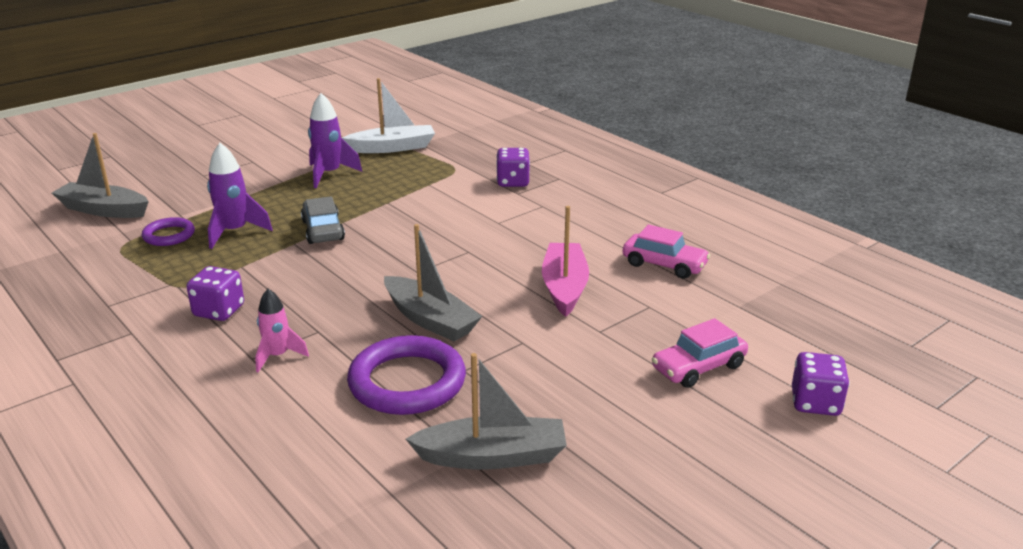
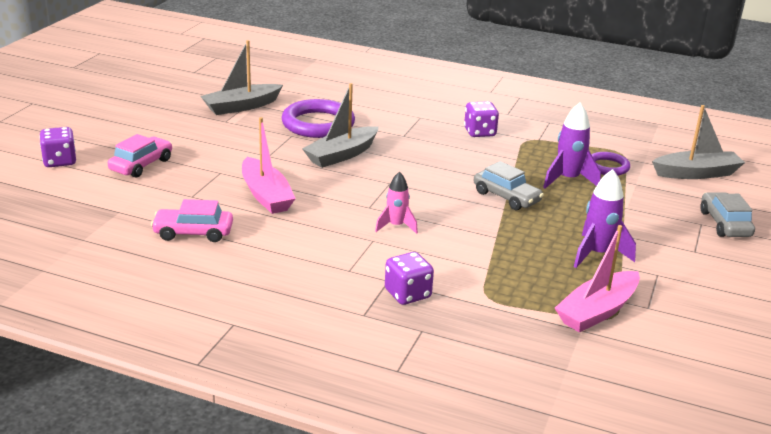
camera: 150 degrees right, 0 degrees up
(186, 171) = (724, 224): none -> grey car
(278, 356) = (407, 120): pink rocket -> pink rocket (396, 226)
(393, 148) = (597, 311): white boat -> pink boat
(430, 319) = (341, 155): grey boat -> grey boat turned 60 degrees counterclockwise

